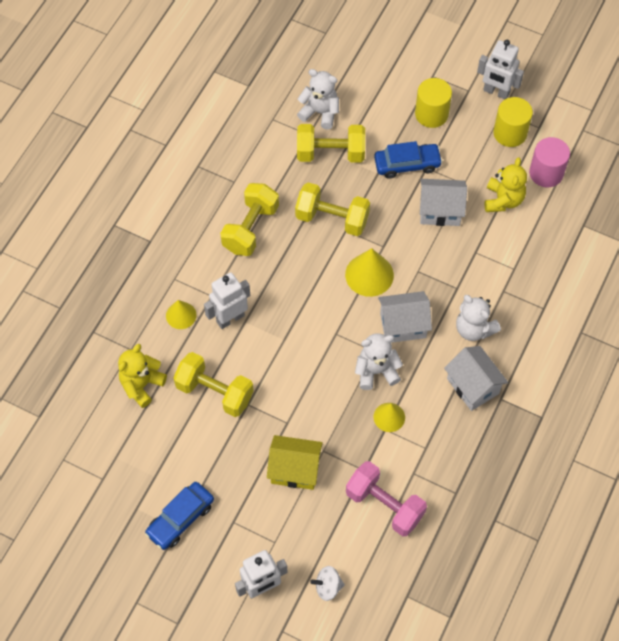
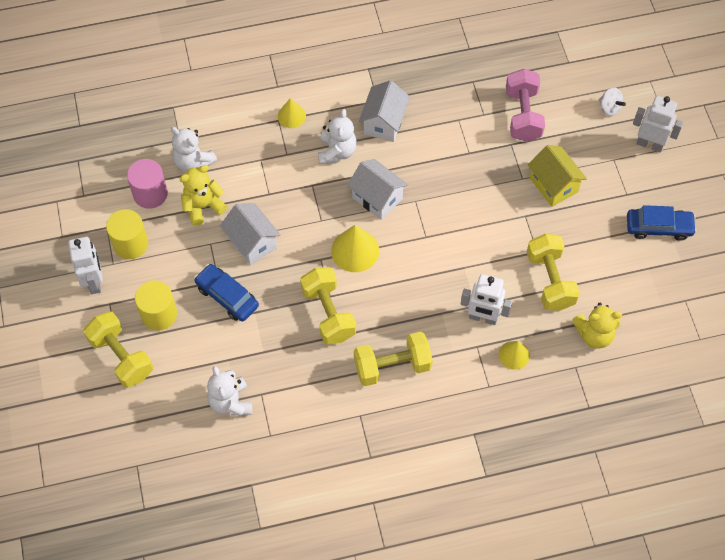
camera: 130 degrees left, 0 degrees up
(330, 153) = (266, 362): yellow dumbbell -> yellow dumbbell (121, 357)
(376, 371) = (430, 189): white teddy bear -> white teddy bear (193, 162)
(389, 417) = (457, 156): yellow cone -> yellow cone (291, 116)

